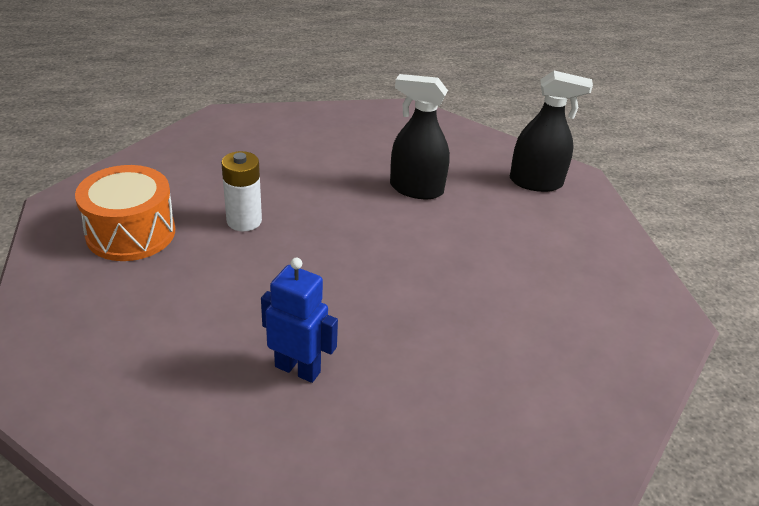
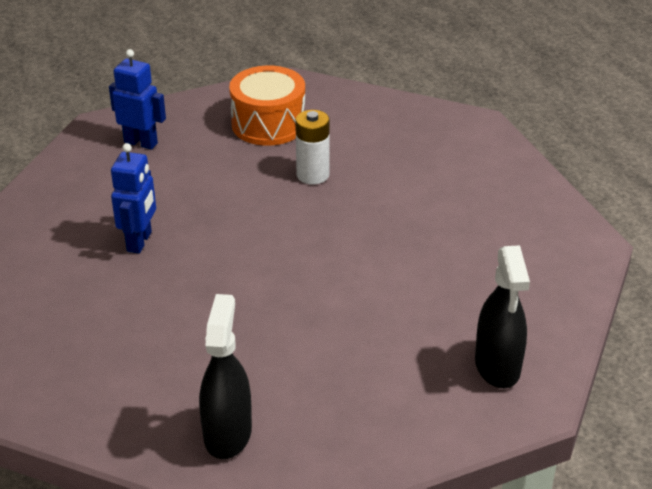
camera: 80 degrees right, 0 degrees up
(91, 342) = (141, 143): none -> blue robot
(416, 189) = (425, 271): black spray bottle -> black spray bottle (227, 433)

